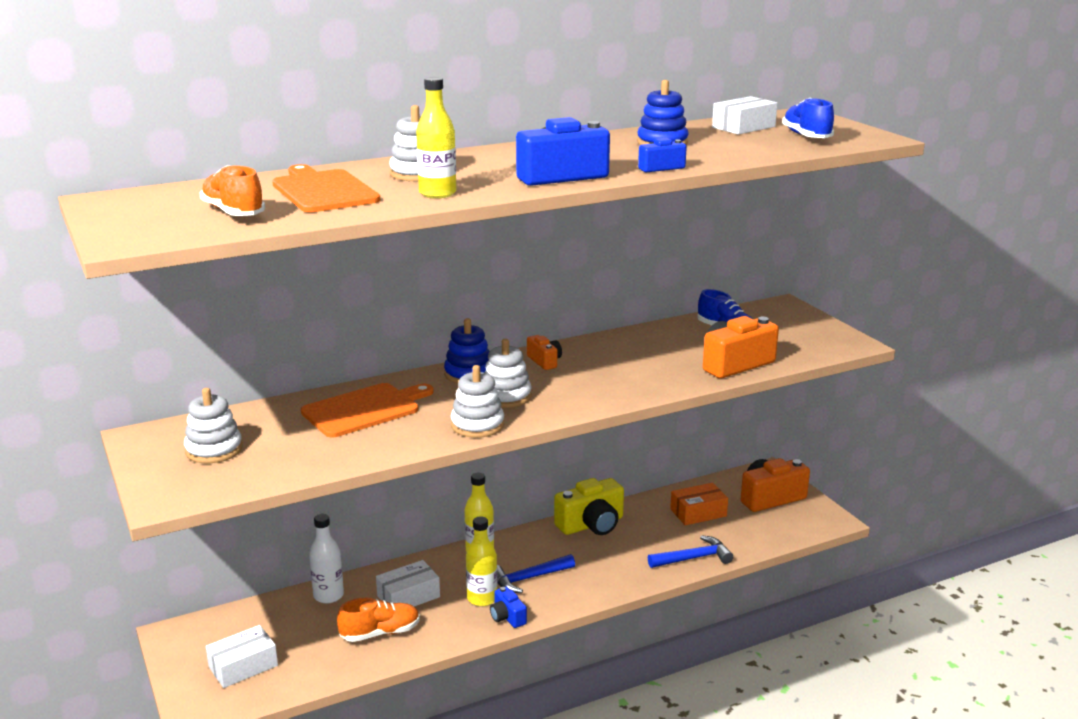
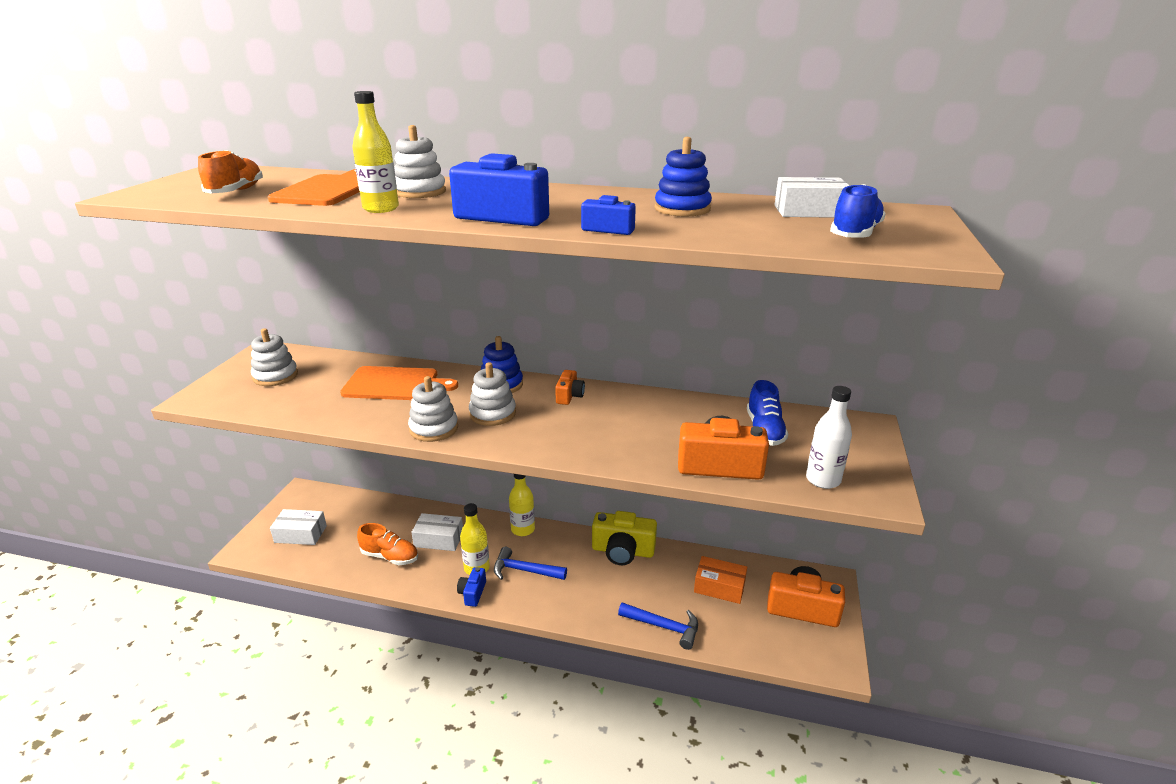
camera: 40 degrees right, 5 degrees up
(328, 596) = (400, 512): white bottle -> white bottle (823, 480)

